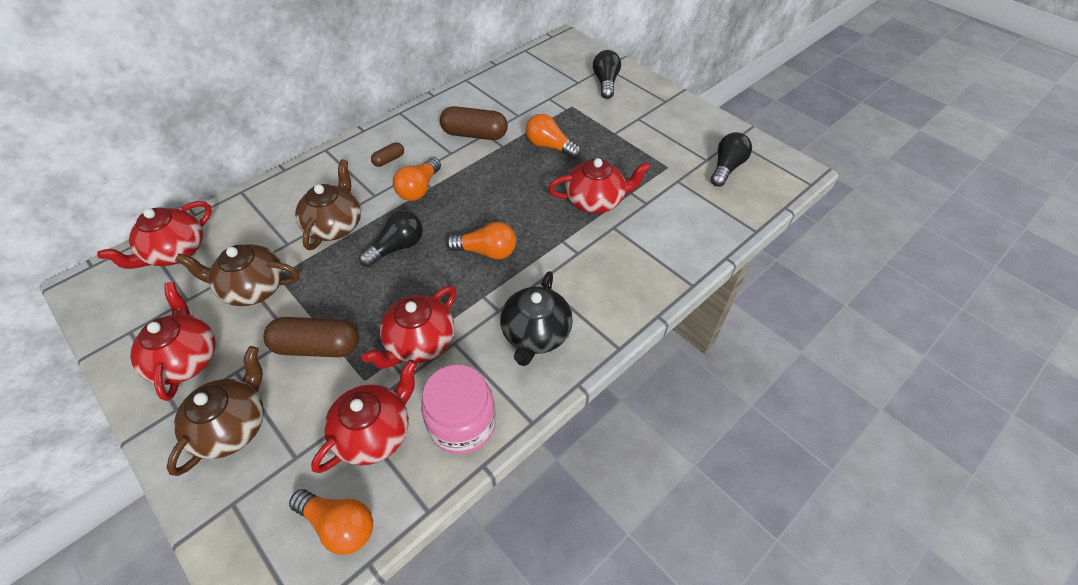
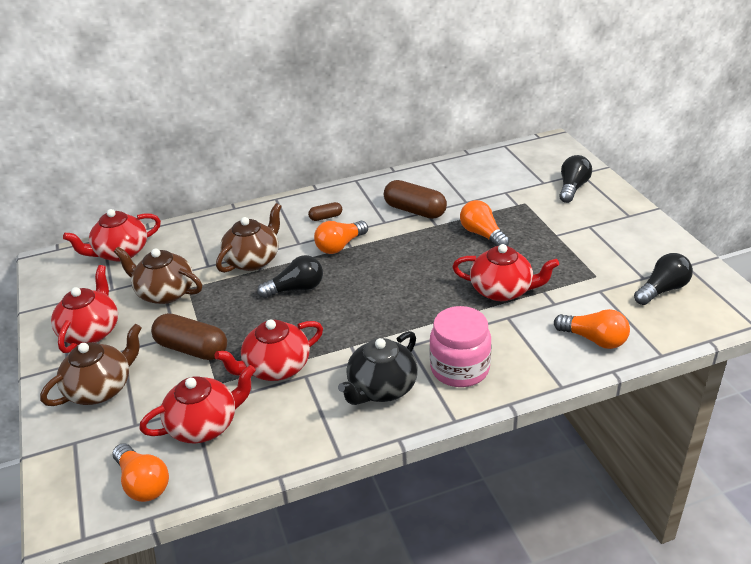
camera: 25 degrees right, 15 degrees down
(462, 424) = (279, 440): pink jar -> pink jar (459, 369)
(486, 251) = (373, 310): orange light bulb -> orange light bulb (594, 339)

